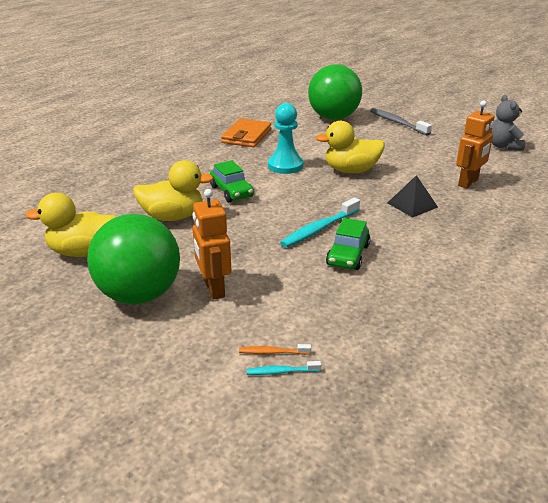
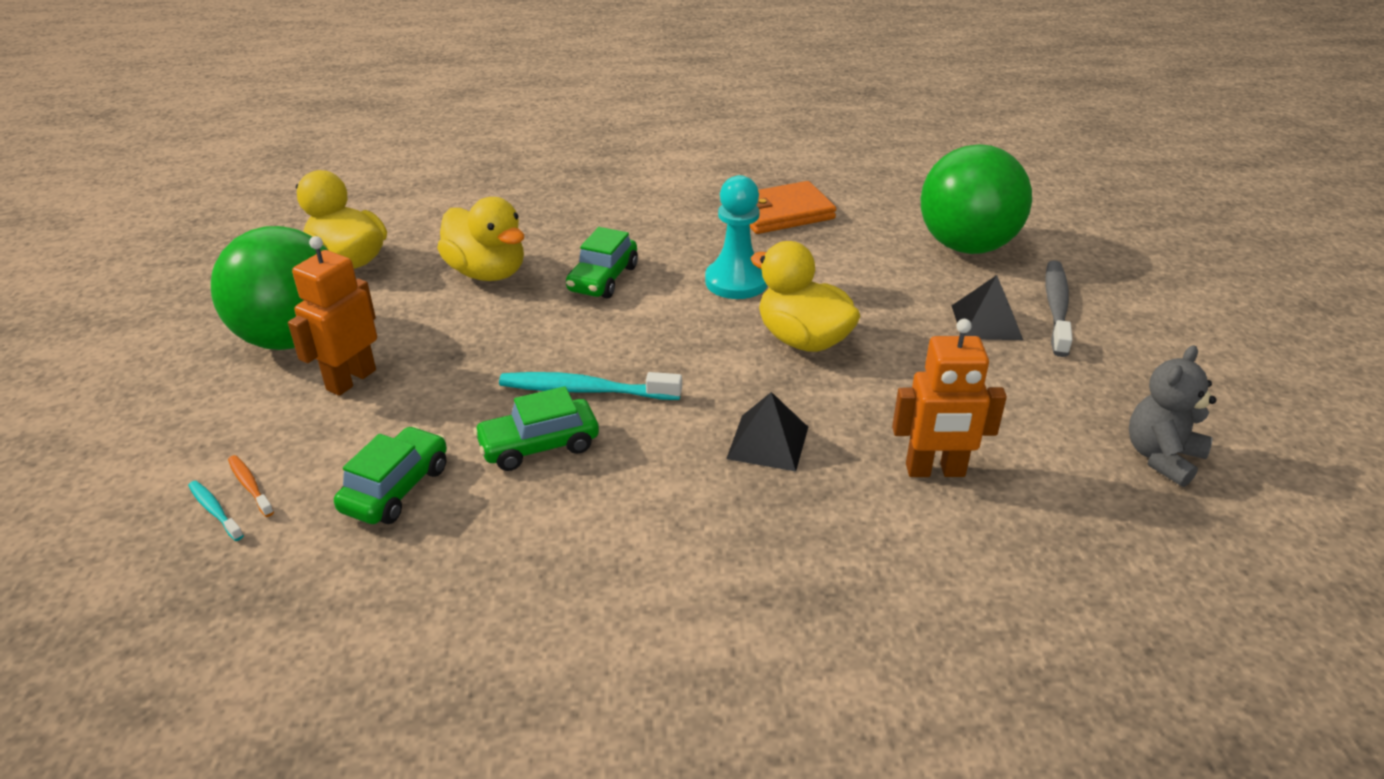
camera: 50 degrees right, 5 degrees up
(334, 305) = (396, 488): none -> green car
(389, 136) = (986, 322): none -> black pyramid

